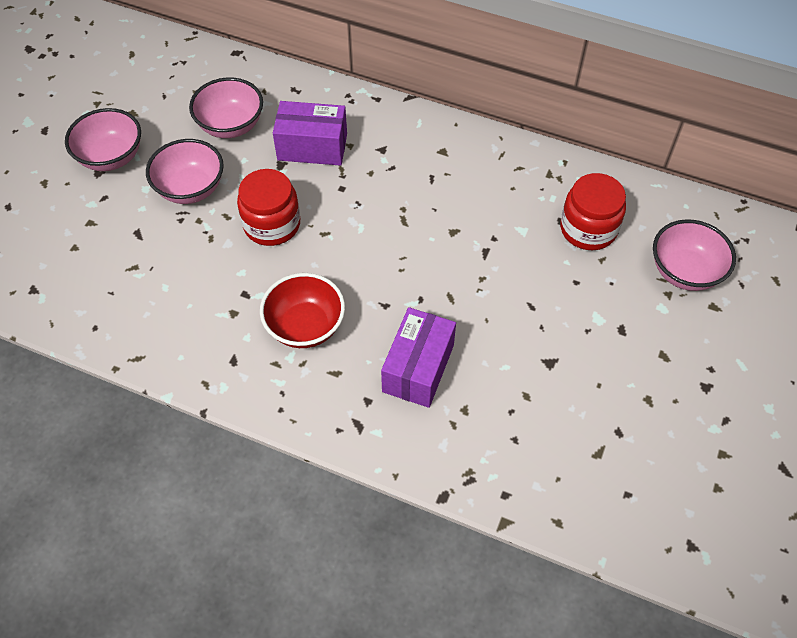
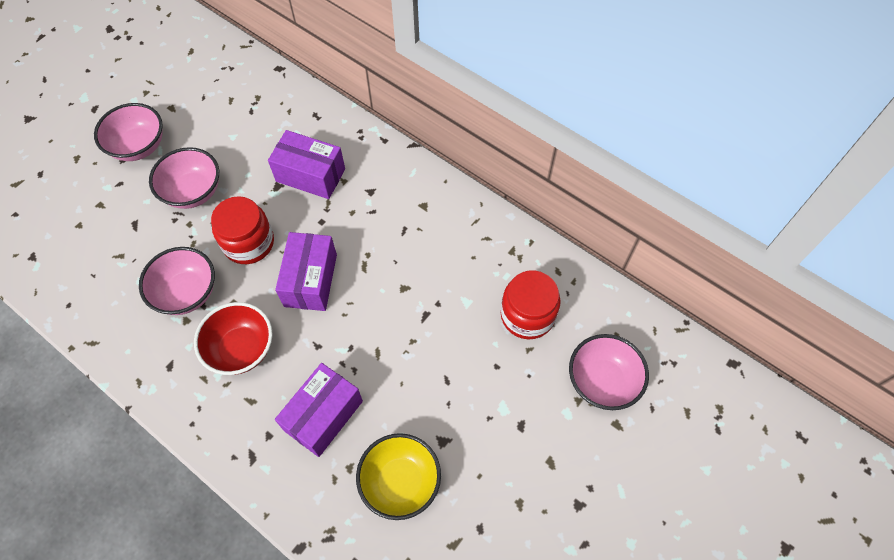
camera: 15 degrees right, 5 degrees up
(231, 125) = (248, 138): pink bowl -> pink bowl (187, 293)
(353, 245) = (311, 280): none -> purple box
(522, 410) = (400, 482): none -> yellow bowl

